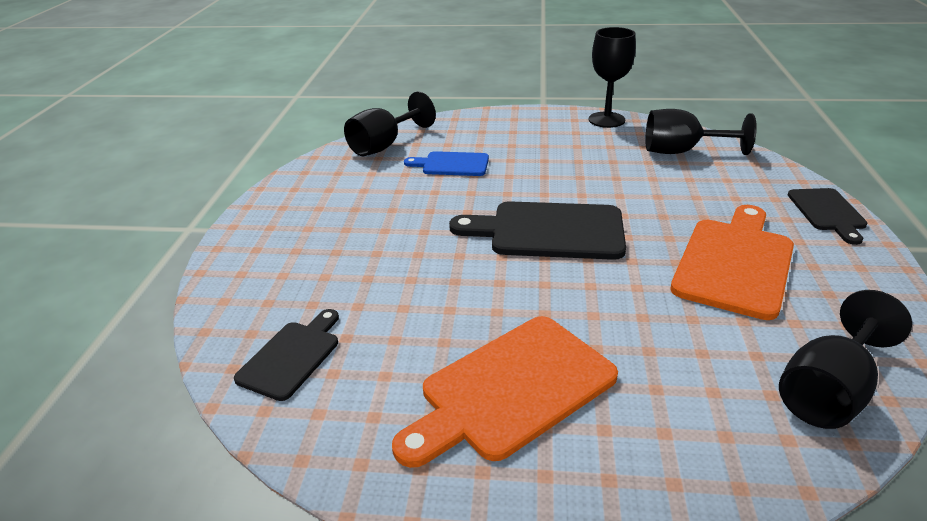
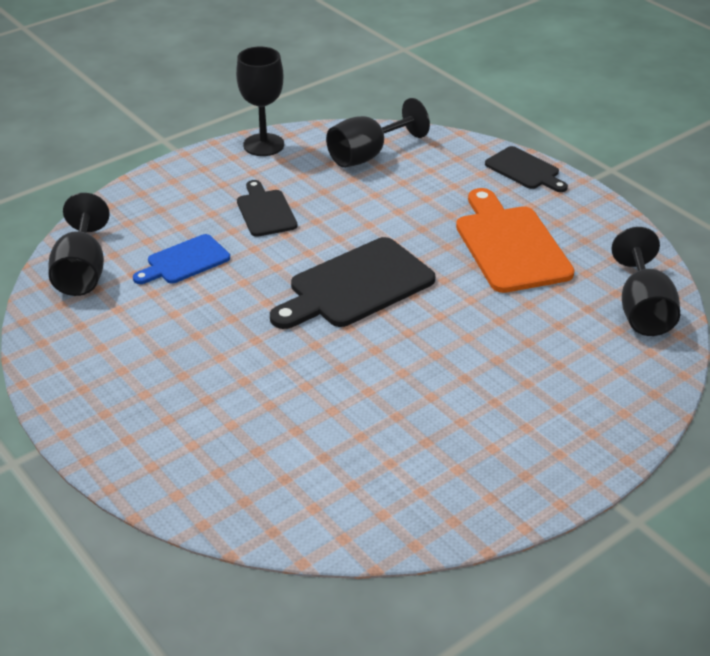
camera: 45 degrees left, 5 degrees up
(292, 356) = (305, 494): black cutting board -> black cutting board (265, 211)
(511, 389) = (481, 418): orange cutting board -> none

